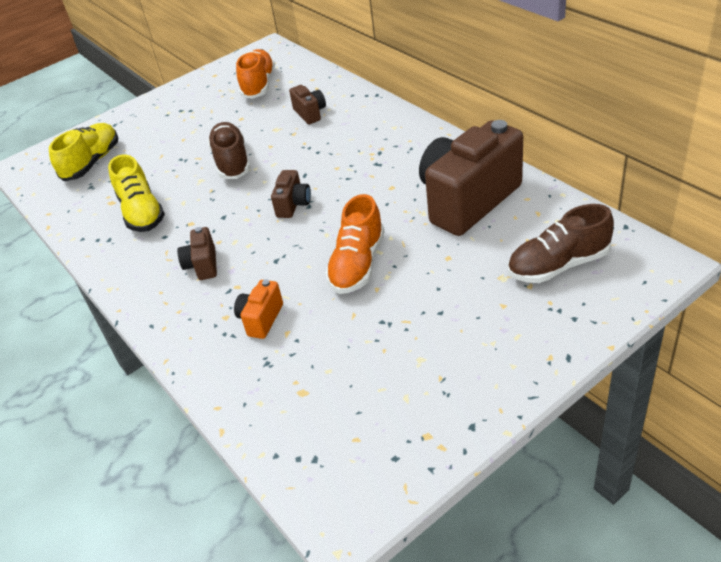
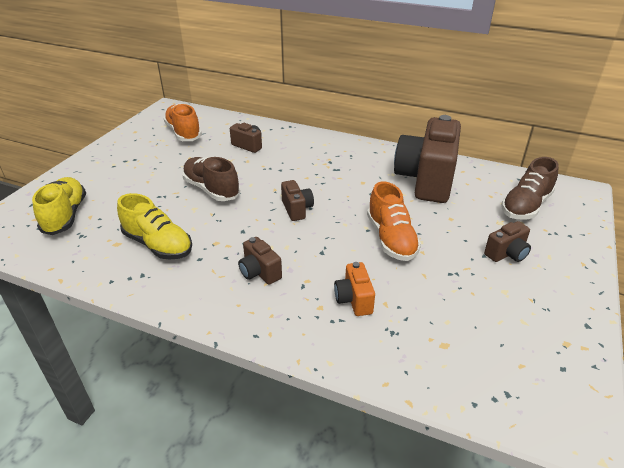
camera: 35 degrees left, 5 degrees down
(468, 318) = (507, 254): none -> brown camera

